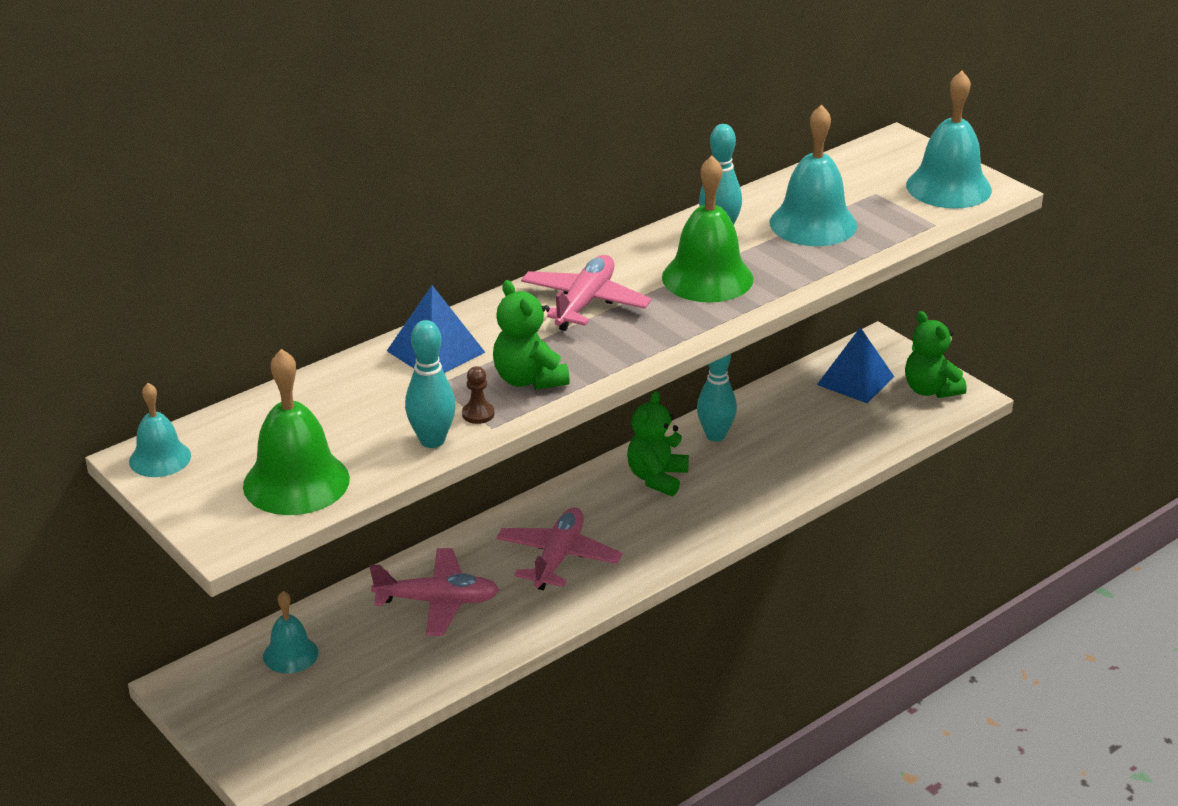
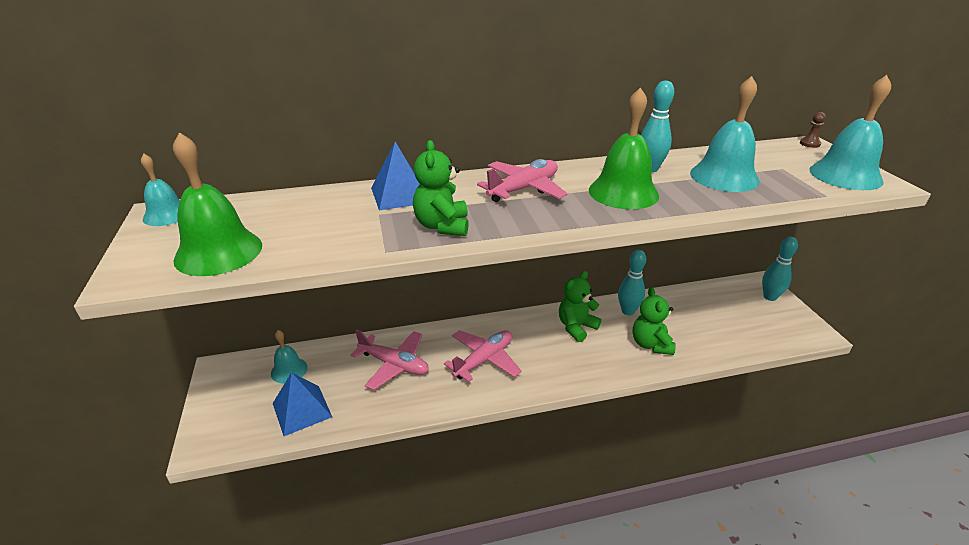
camera: 25 degrees right, 0 degrees up
(432, 440) = (335, 249): turquoise bowling pin -> turquoise bowling pin (770, 297)
(478, 414) = (385, 240): brown pawn -> brown pawn (809, 144)
(855, 380) = (737, 302): blue pyramid -> blue pyramid (302, 410)
(930, 390) = (790, 322): green teddy bear -> green teddy bear (650, 344)

